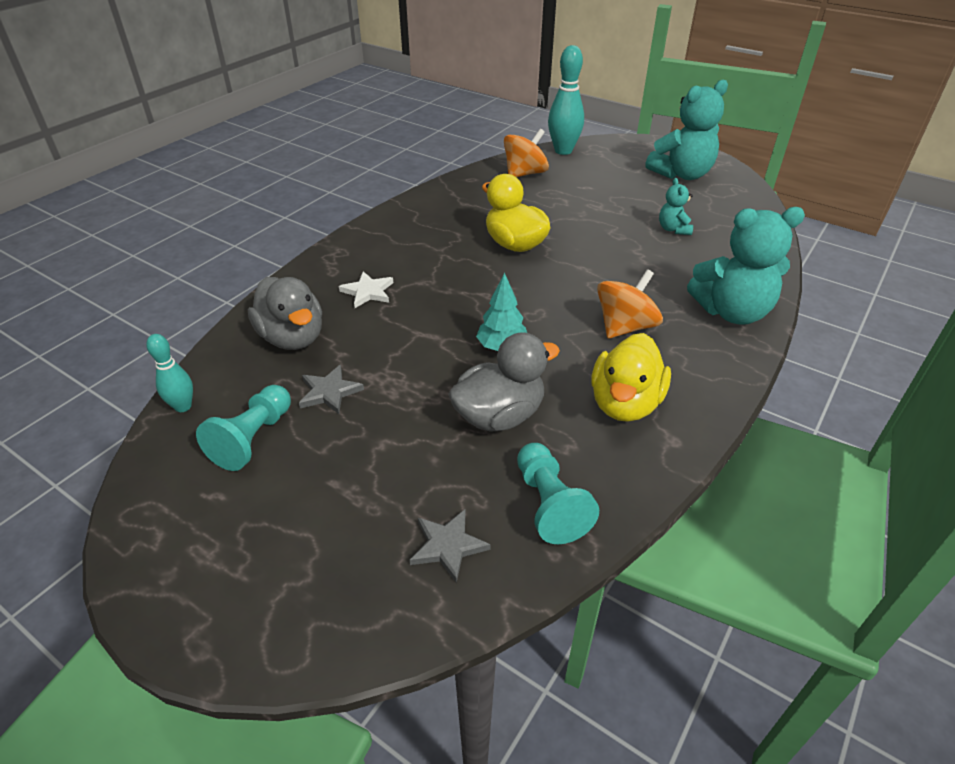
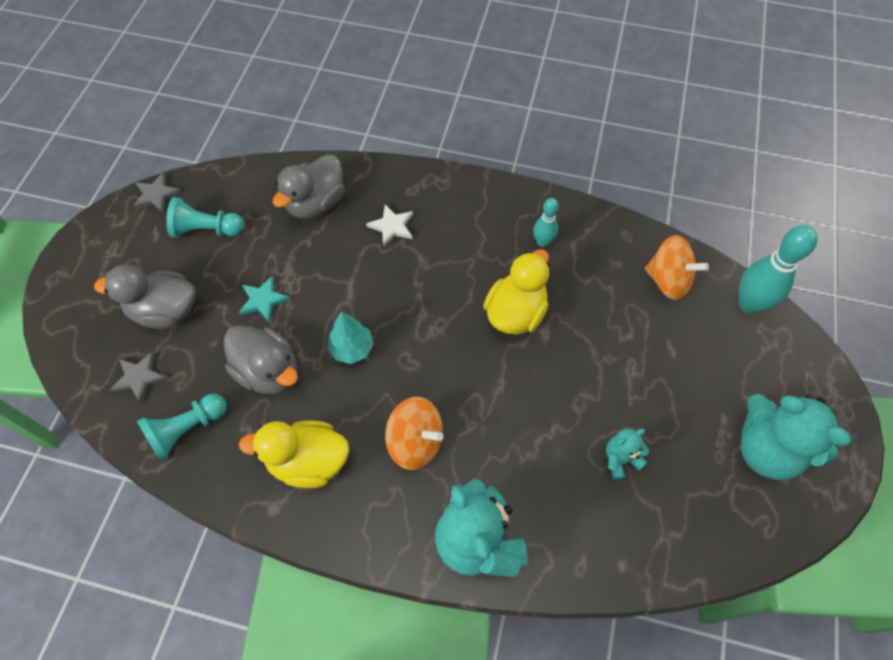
camera: 70 degrees right, 20 degrees up
(183, 406) = (226, 178): turquoise bowling pin -> turquoise bowling pin (543, 242)
(329, 392) = (263, 252): grey star -> grey star (156, 195)
(356, 502) = (165, 311): none -> grey duck
(398, 403) = (263, 300): none -> turquoise star

